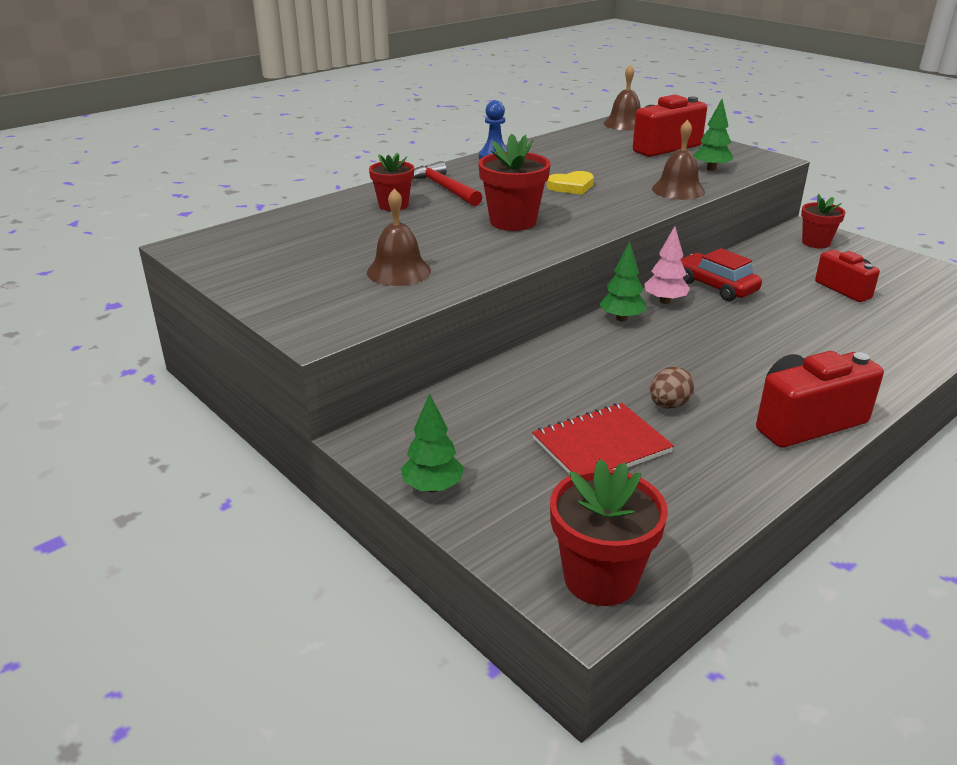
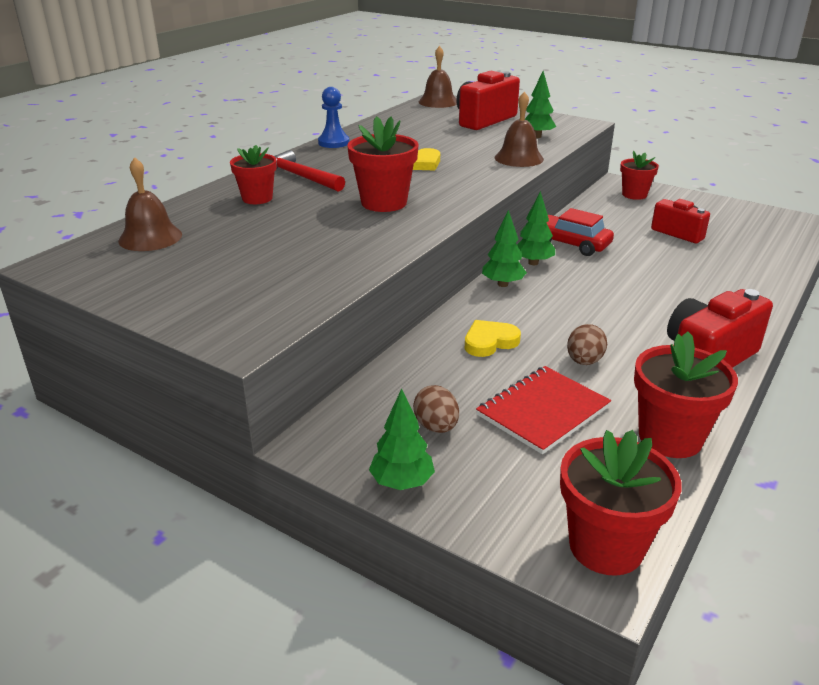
camera: 15 degrees left, 0 degrees up
(398, 271) = (296, 265): brown bell -> brown bell (150, 237)
(488, 443) = (436, 427): none -> brown egg
(580, 372) = (489, 342): none -> yellow heart
(665, 301) = (533, 263): pink tree -> green tree
(721, 491) = (670, 437): none -> red flower pot

